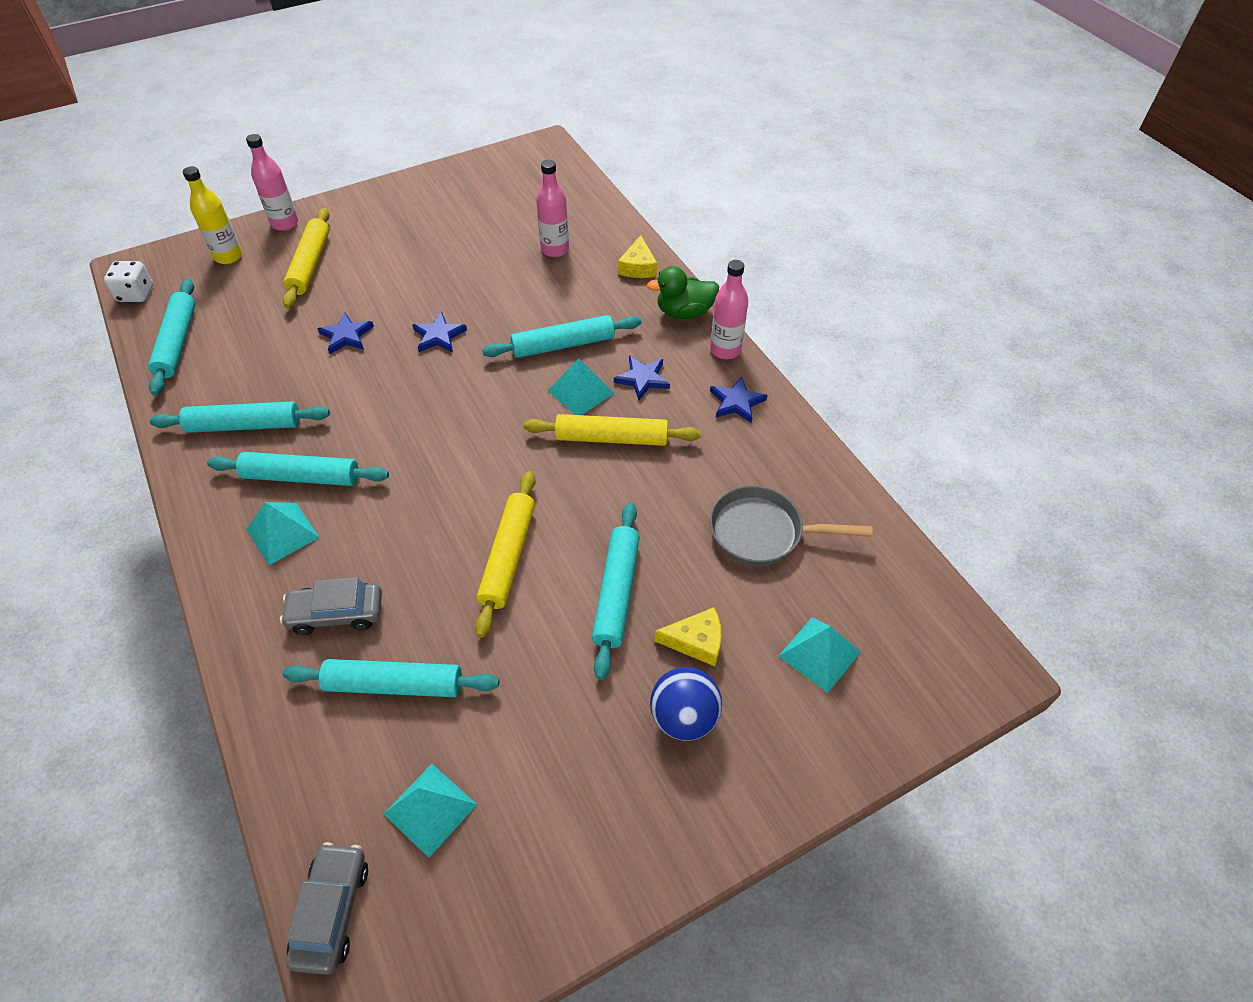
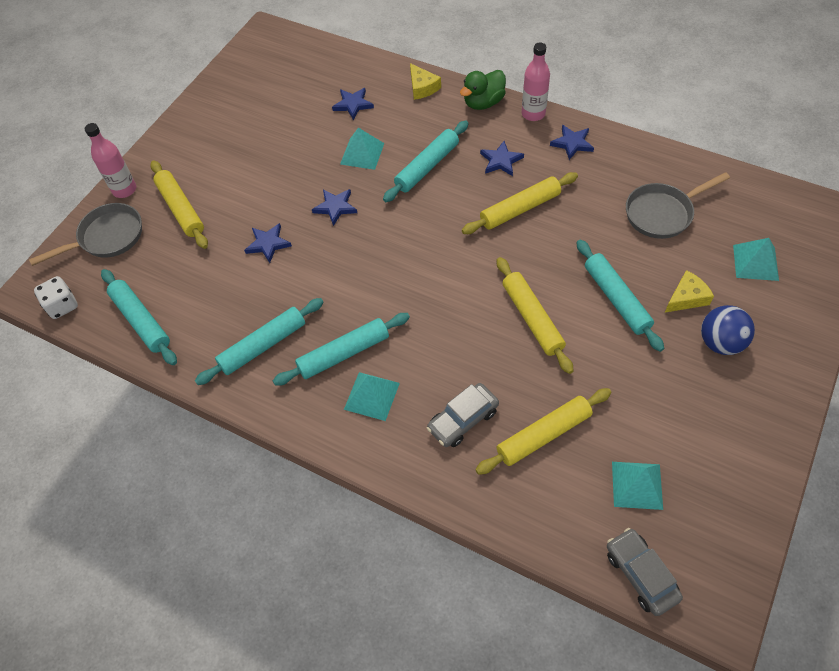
camera: 30 degrees left, 5 degrees up
(228, 256) = (107, 238): yellow bottle -> grey pan
(394, 684) = (543, 435): turquoise rolling pin -> yellow rolling pin
(555, 250) = (353, 104): pink bottle -> blue star
(580, 392) = (470, 191): turquoise pyramid -> turquoise pyramid (362, 153)

